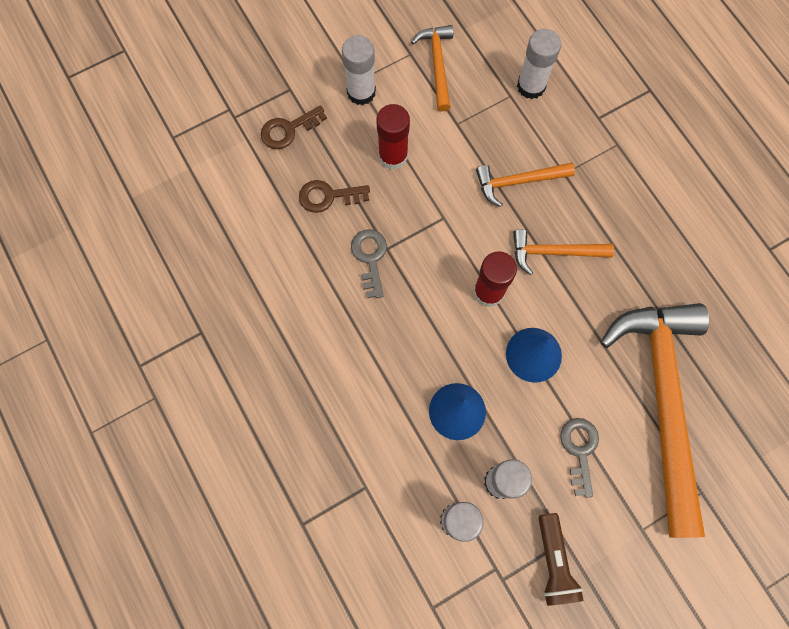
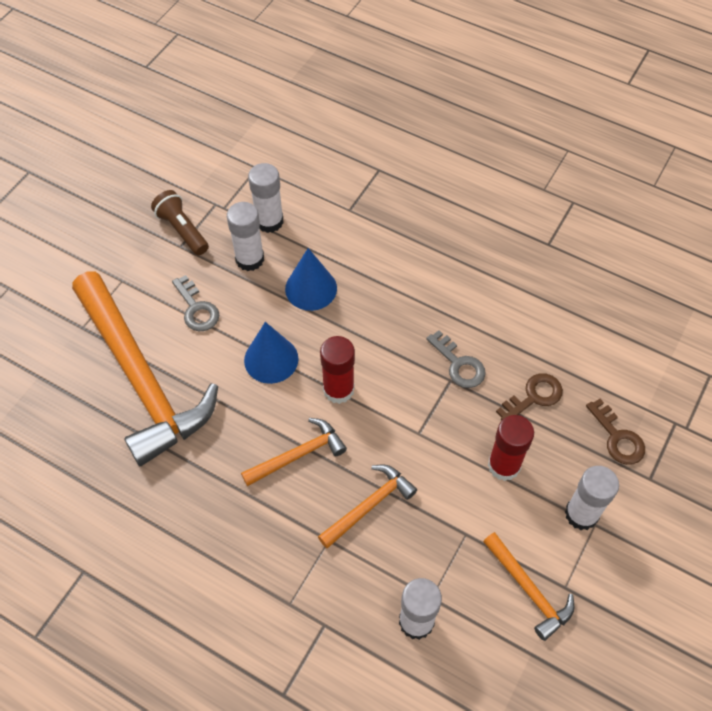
camera: 150 degrees right, 15 degrees down
(288, 130) = (617, 437): brown key -> brown key turned 120 degrees clockwise

